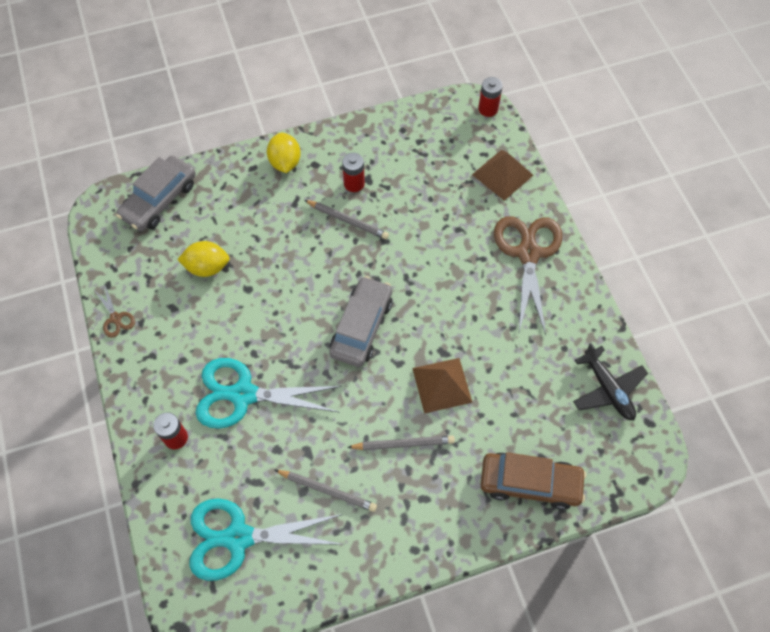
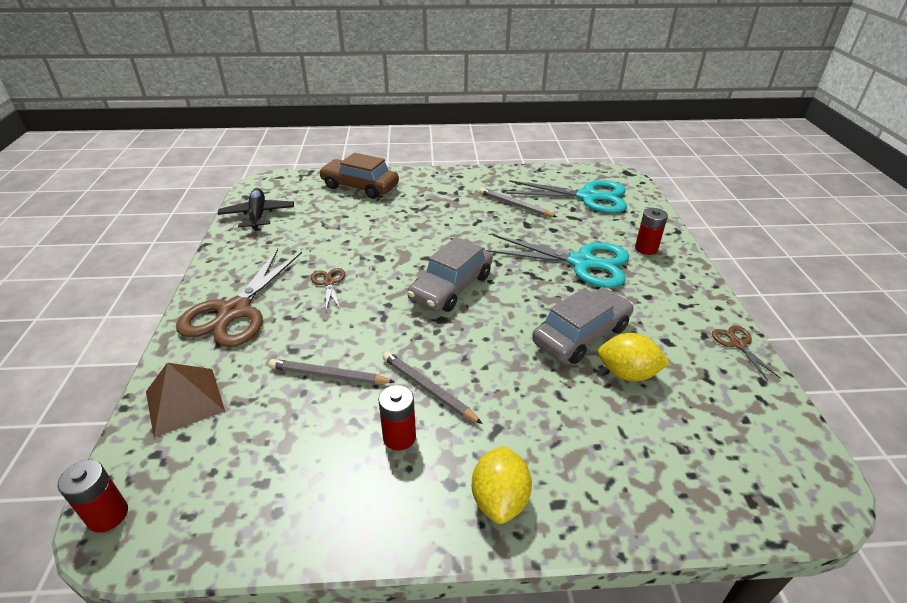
camera: 165 degrees left, 25 degrees down
(159, 200) = (717, 482): grey car -> grey car (581, 335)
(403, 444) = (445, 216): grey pencil -> grey pencil (328, 375)
(442, 385) = (394, 239): brown pyramid -> none
(472, 305) = (329, 283): none -> brown scissors

